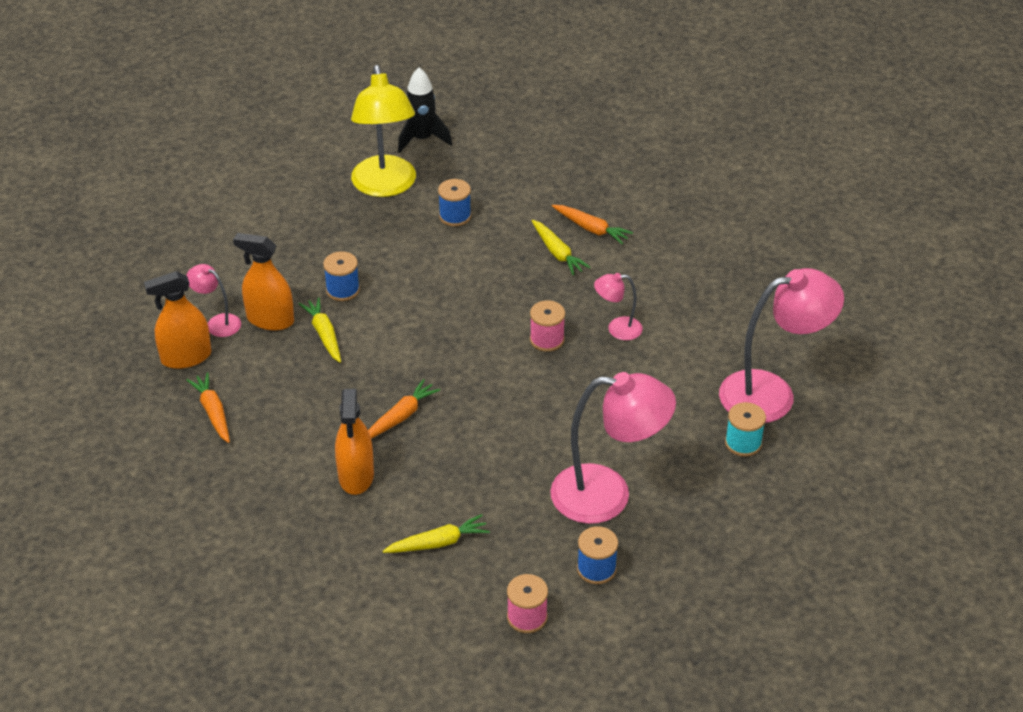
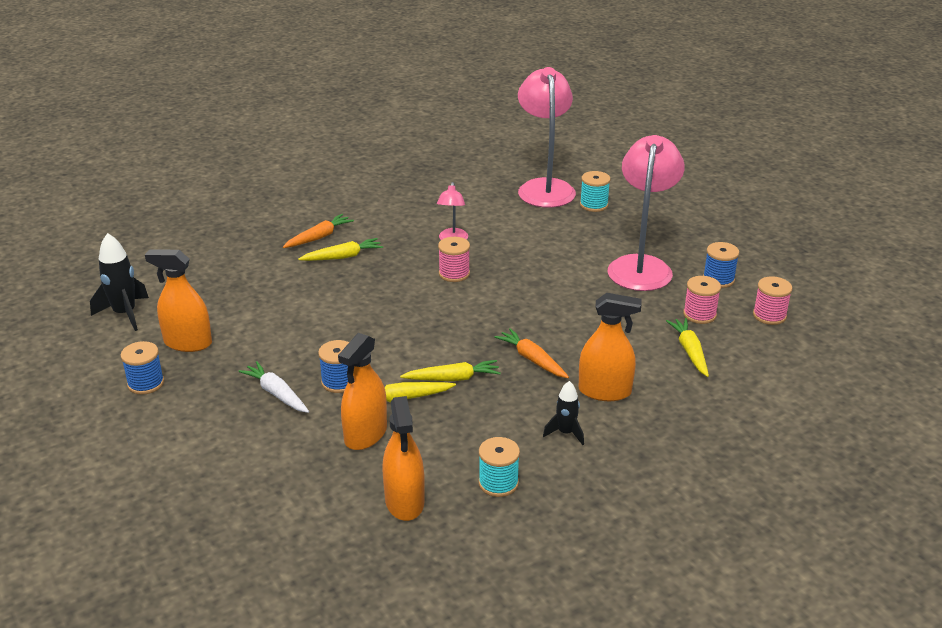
camera: 80 degrees left, 10 degrees down
(213, 412) = (498, 483): orange carrot -> turquoise spool
(217, 322) = (355, 474): pink lamp -> none
(287, 451) = (565, 433): none -> black rocket
(320, 255) = (276, 393): none -> white carrot
(360, 363) = (453, 378): none -> yellow carrot
(385, 186) = (188, 343): yellow lamp -> orange spray bottle
(455, 216) = (261, 305): blue spool -> blue spool (146, 383)
(514, 551) = (699, 314): none -> pink spool

